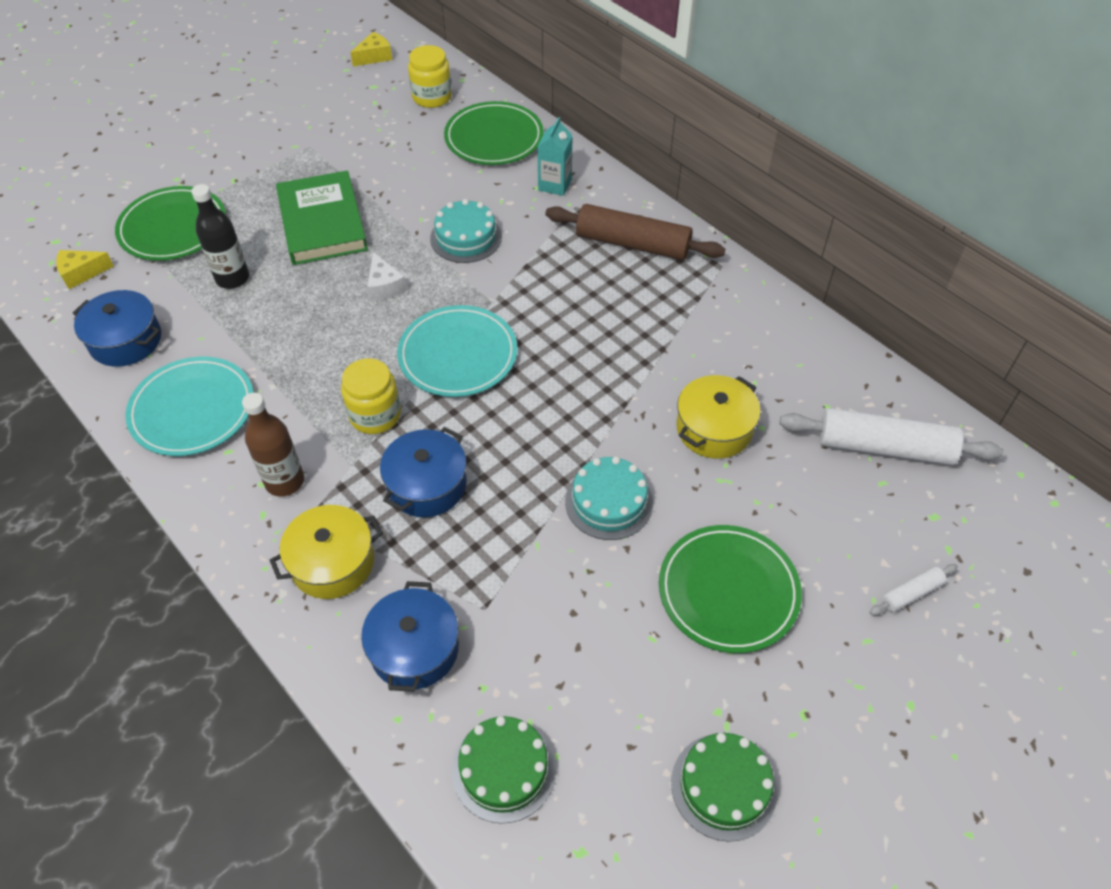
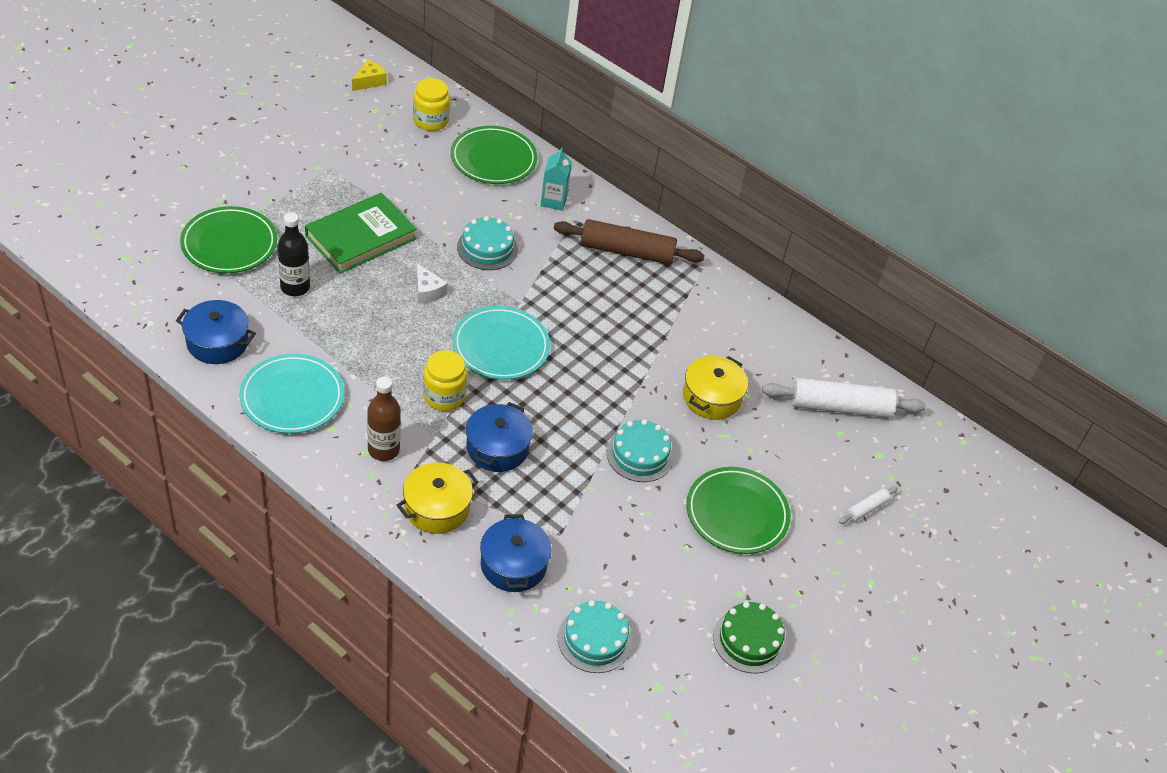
camera: 15 degrees left, 5 degrees down
(81, 273) = (159, 286): yellow cheese -> none
(322, 223) = (361, 237): green book -> green book turned 75 degrees clockwise
(504, 769) = (595, 639): green cake -> turquoise cake

